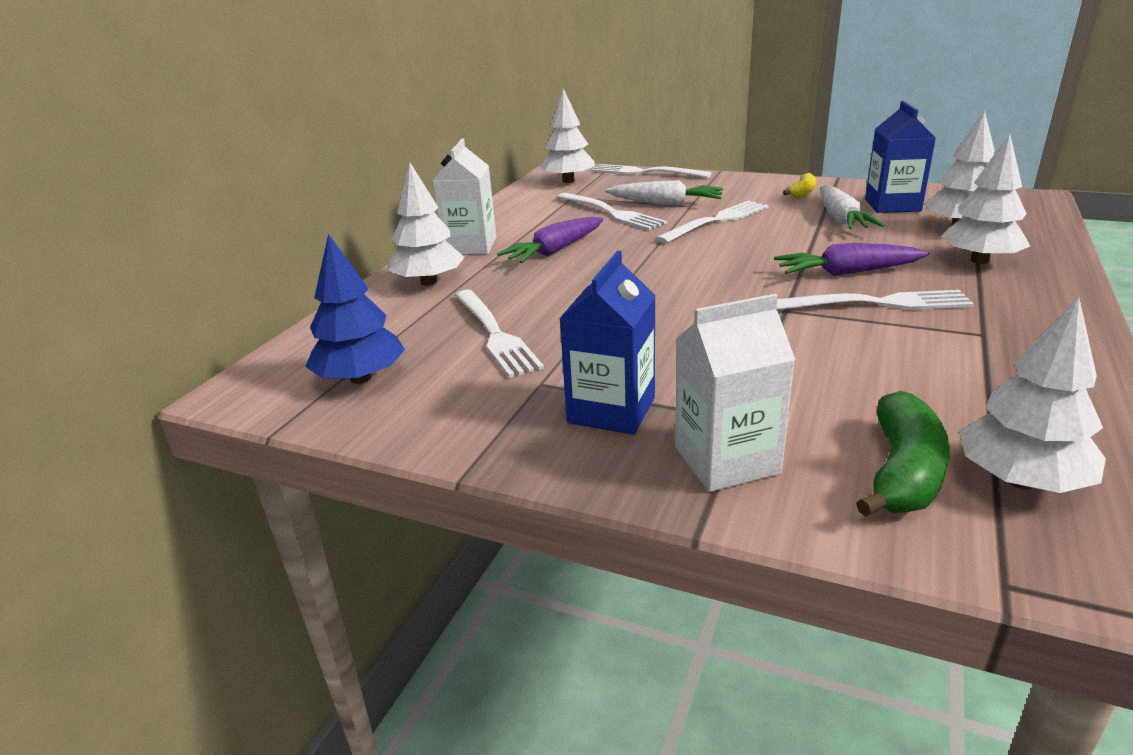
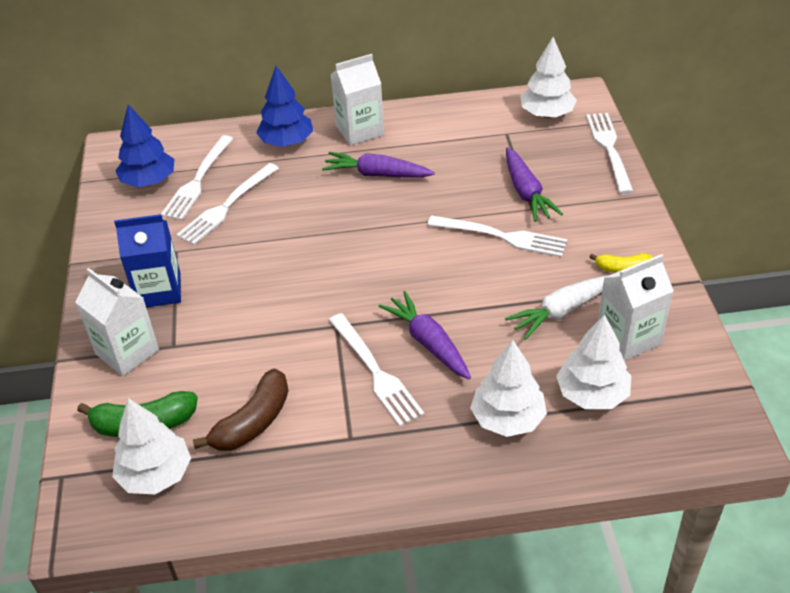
camera: 60 degrees right, 15 degrees up
(428, 282) = (287, 142): white tree -> blue tree
(611, 212) = (481, 170): white fork -> white fork (198, 180)
(665, 203) = (526, 192): white carrot -> purple carrot
(892, 205) = (628, 337): blue carton -> white carton
(932, 386) = (253, 422): none -> brown banana

